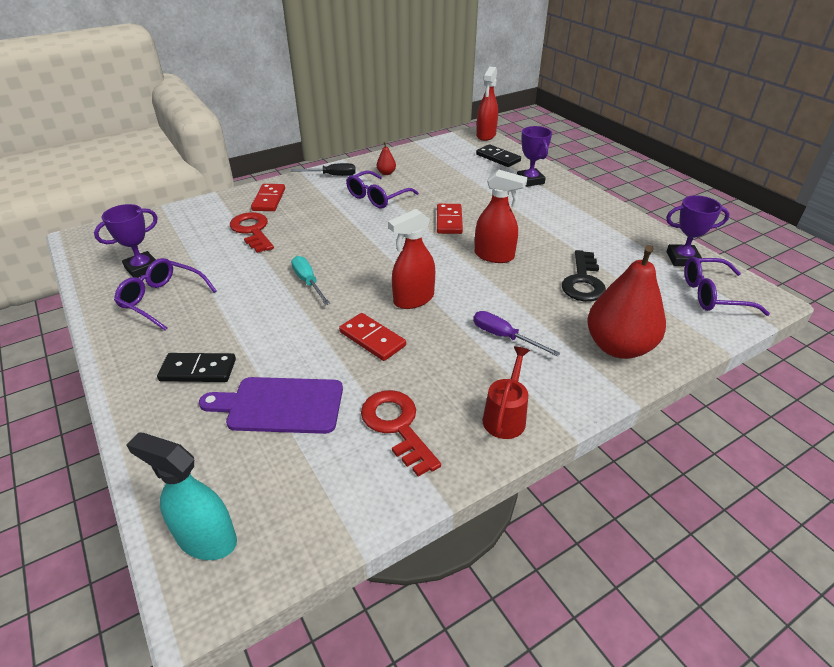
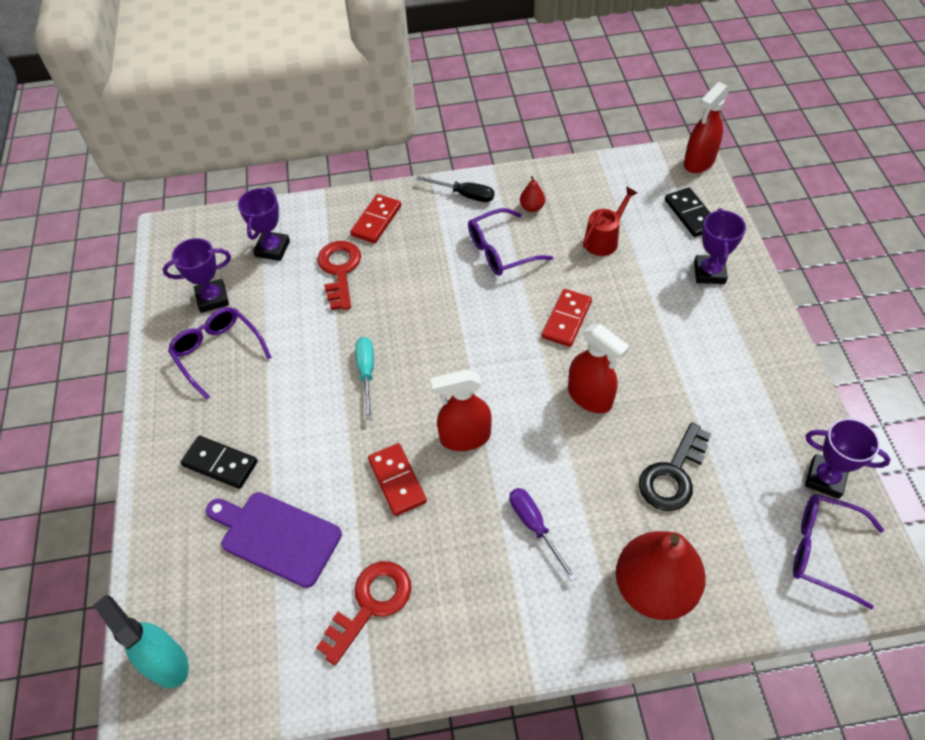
camera: 25 degrees right, 15 degrees up
(186, 230) = (272, 249): none -> purple trophy
(397, 426) = (371, 604): red key -> red key turned 45 degrees clockwise
(505, 416) = (480, 633): red watering can -> red watering can (604, 239)

